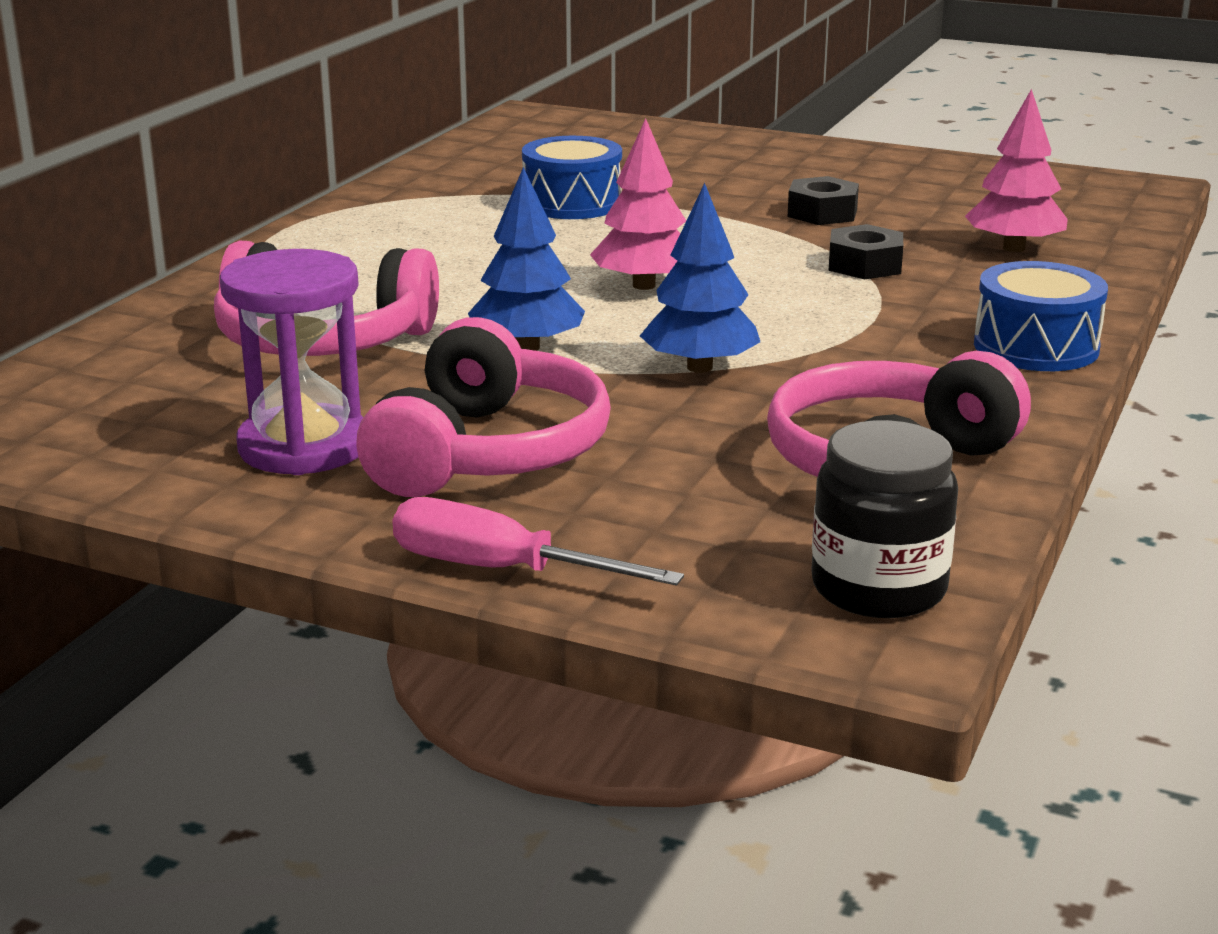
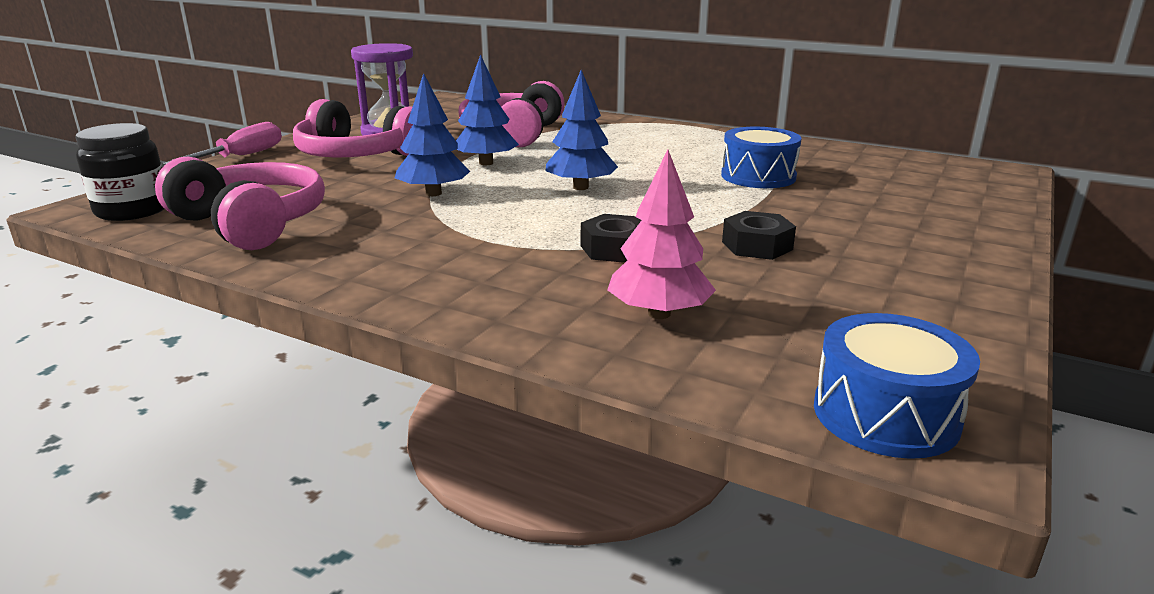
camera: 95 degrees right, 0 degrees up
(644, 285) = (580, 187): pink tree -> blue tree
(1036, 347) = (404, 288): blue drum -> blue drum (885, 414)

